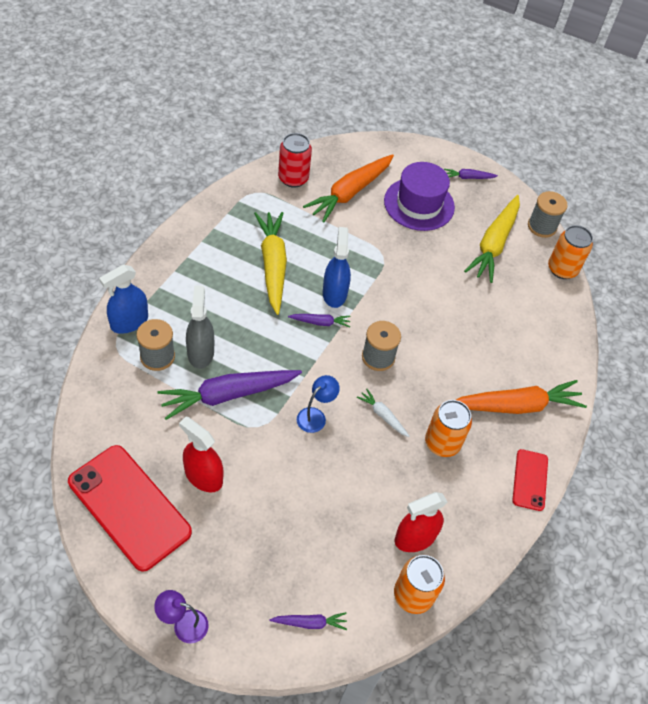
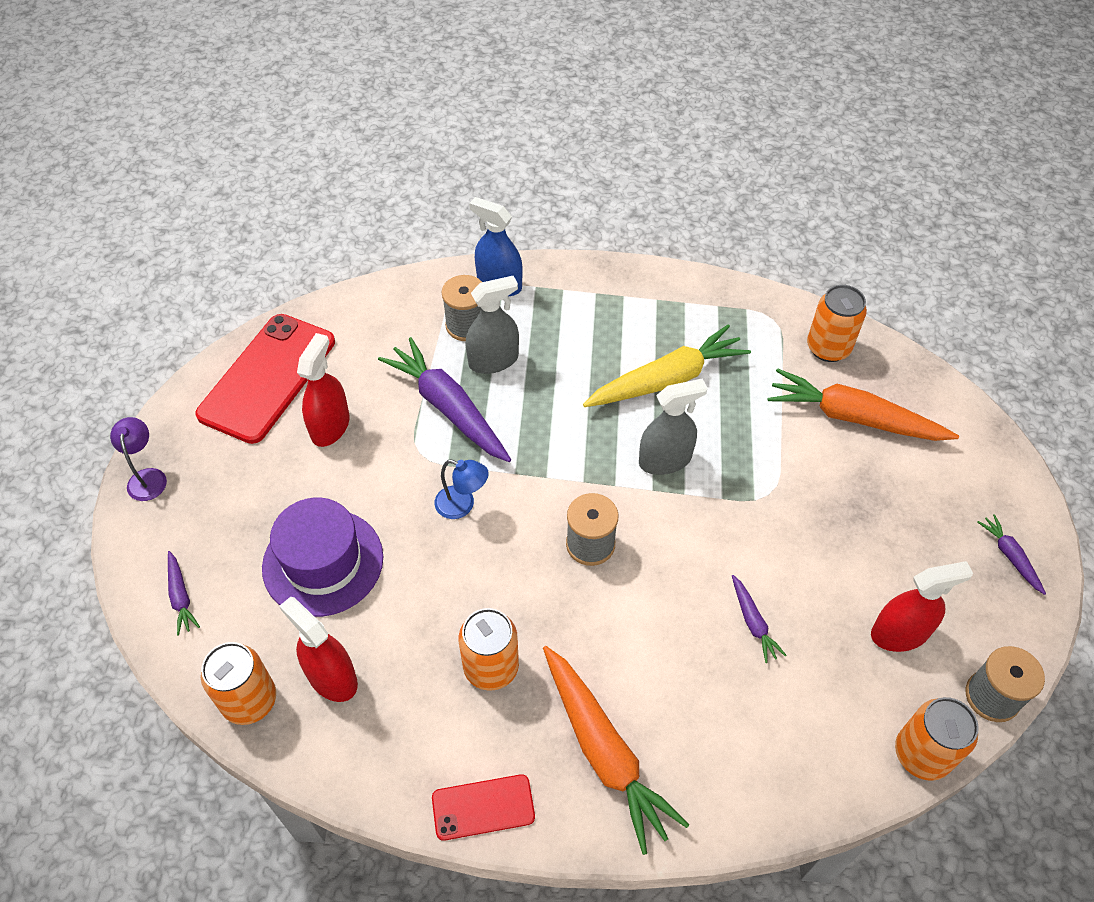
camera: 75 degrees right, 0 degrees up
(293, 178) = (828, 348): red can -> orange can
(320, 322) = (608, 460): purple carrot -> purple carrot (753, 622)
(334, 293) = (665, 460): blue spray bottle -> grey spray bottle
(383, 416) = (499, 580): white carrot -> none
(419, 204) = (900, 507): purple hat -> purple hat (323, 562)
(494, 244) = (899, 633): yellow carrot -> red spray bottle

